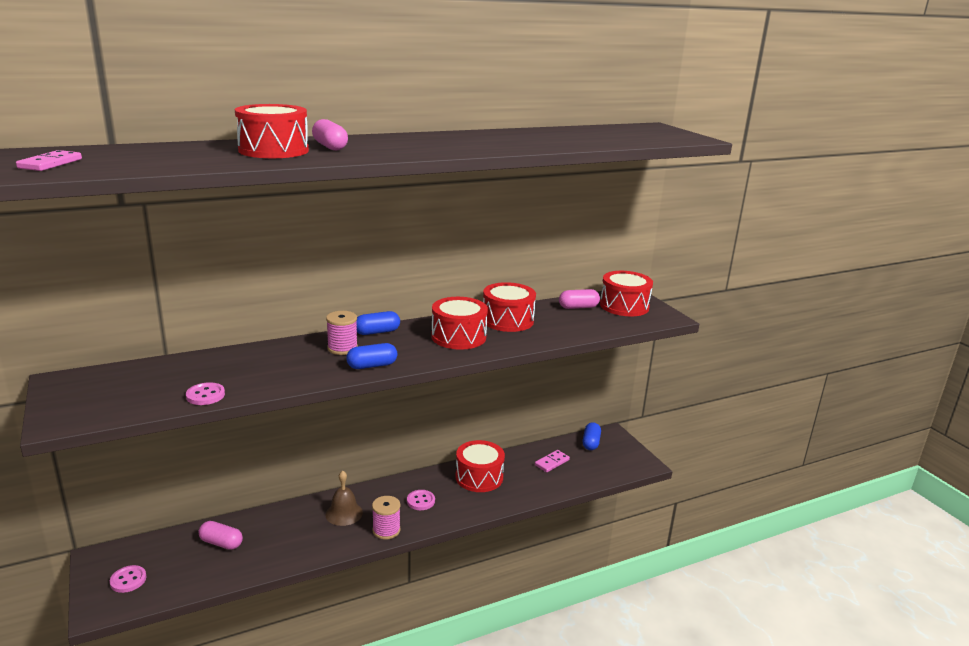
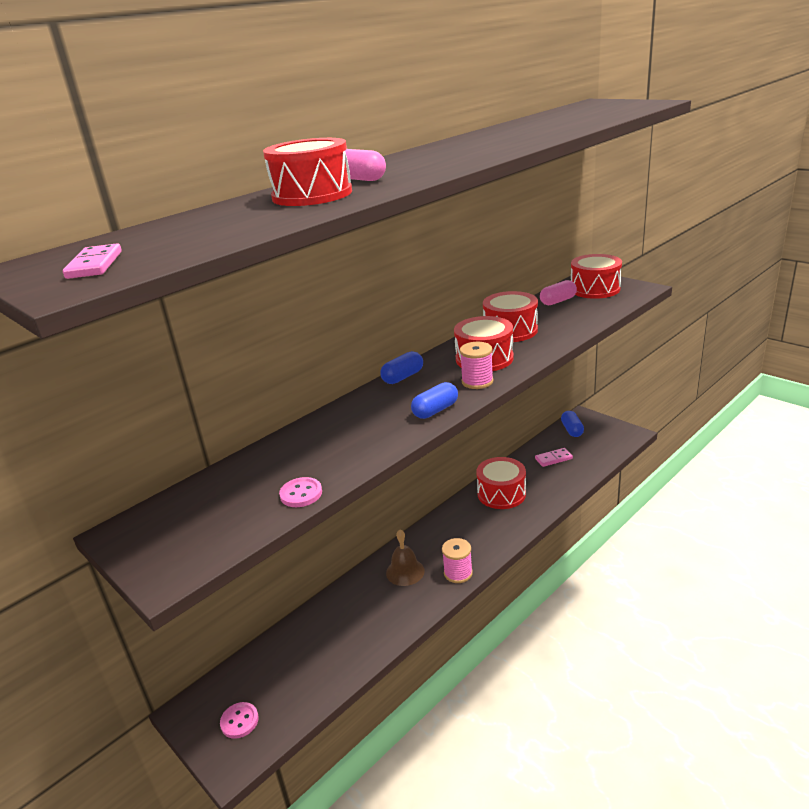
camera: 15 degrees left, 5 degrees up
(221, 543) = (307, 646): pink capsule -> none
(342, 348) = (387, 403): pink spool -> pink spool (477, 381)
(420, 501) = (467, 534): pink button -> none
(552, 462) = (553, 459): pink domino -> pink domino turned 45 degrees clockwise

